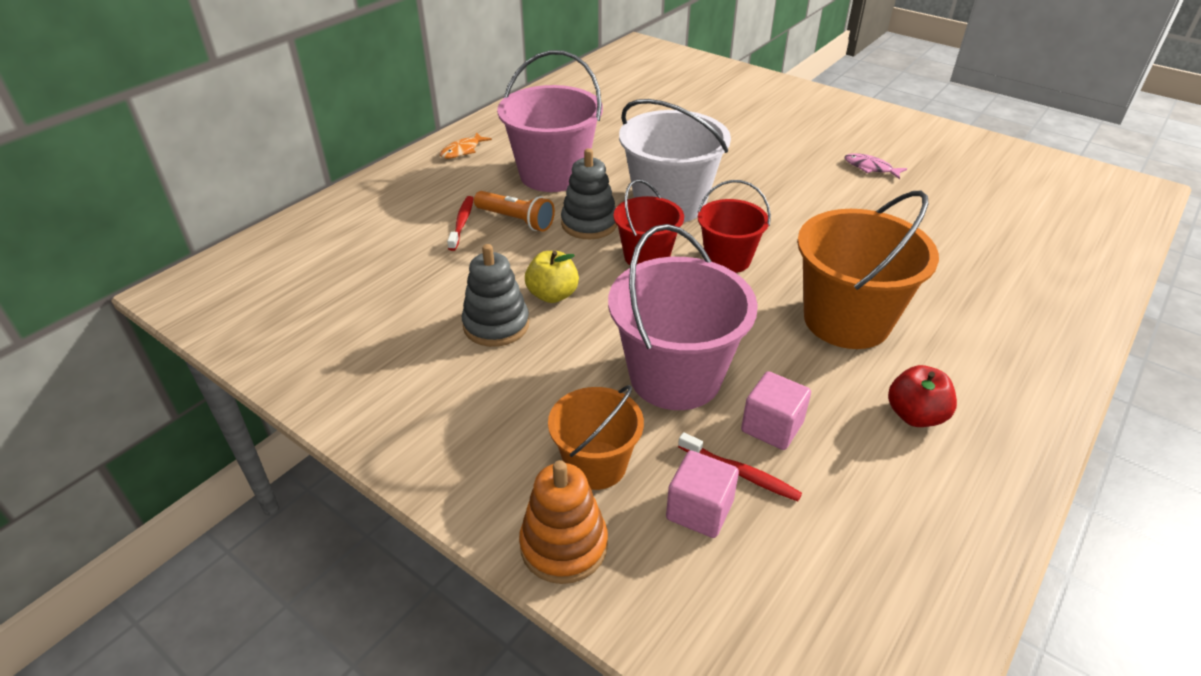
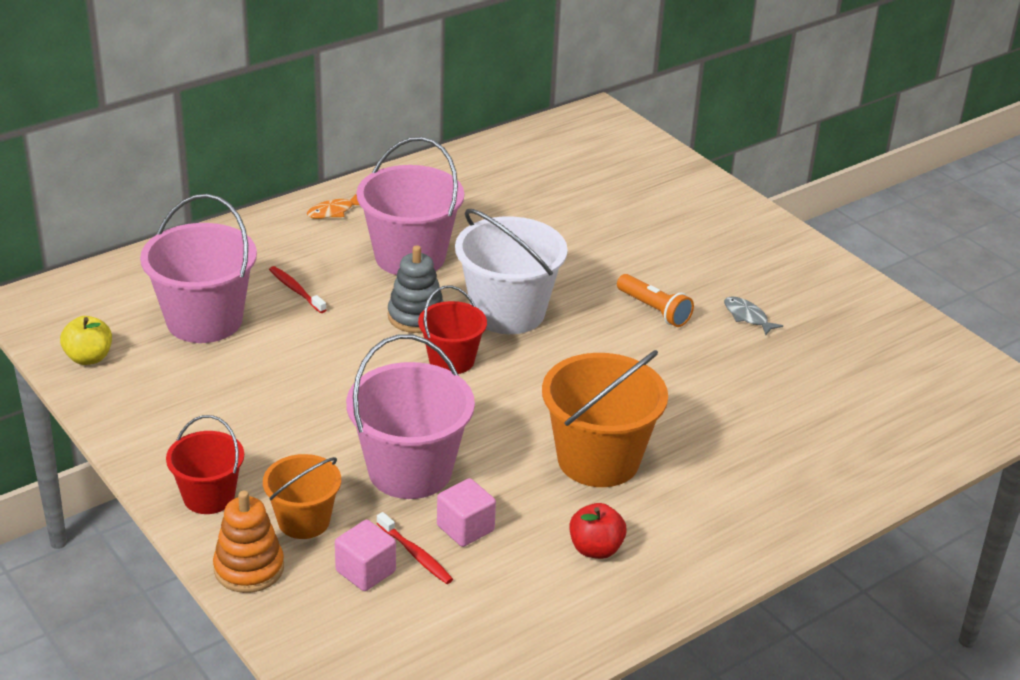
camera: 15 degrees right, 5 degrees down
(382, 269) = (204, 320): none -> pink bucket
(462, 223) = (296, 290): red toothbrush -> red toothbrush turned 60 degrees counterclockwise
(496, 325) = (280, 393): grey stacking toy -> none
(516, 220) = (348, 298): orange flashlight -> orange flashlight (654, 310)
(552, 295) = (344, 377): yellow apple -> yellow apple (89, 358)
(727, 259) = (527, 380): red bucket -> red bucket (209, 497)
(870, 168) = (747, 317): pink fish -> grey fish

